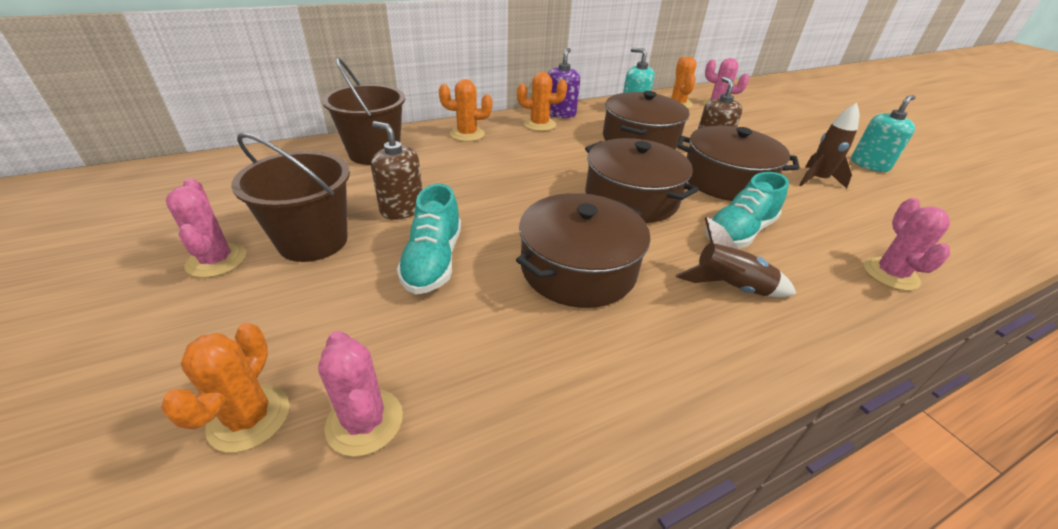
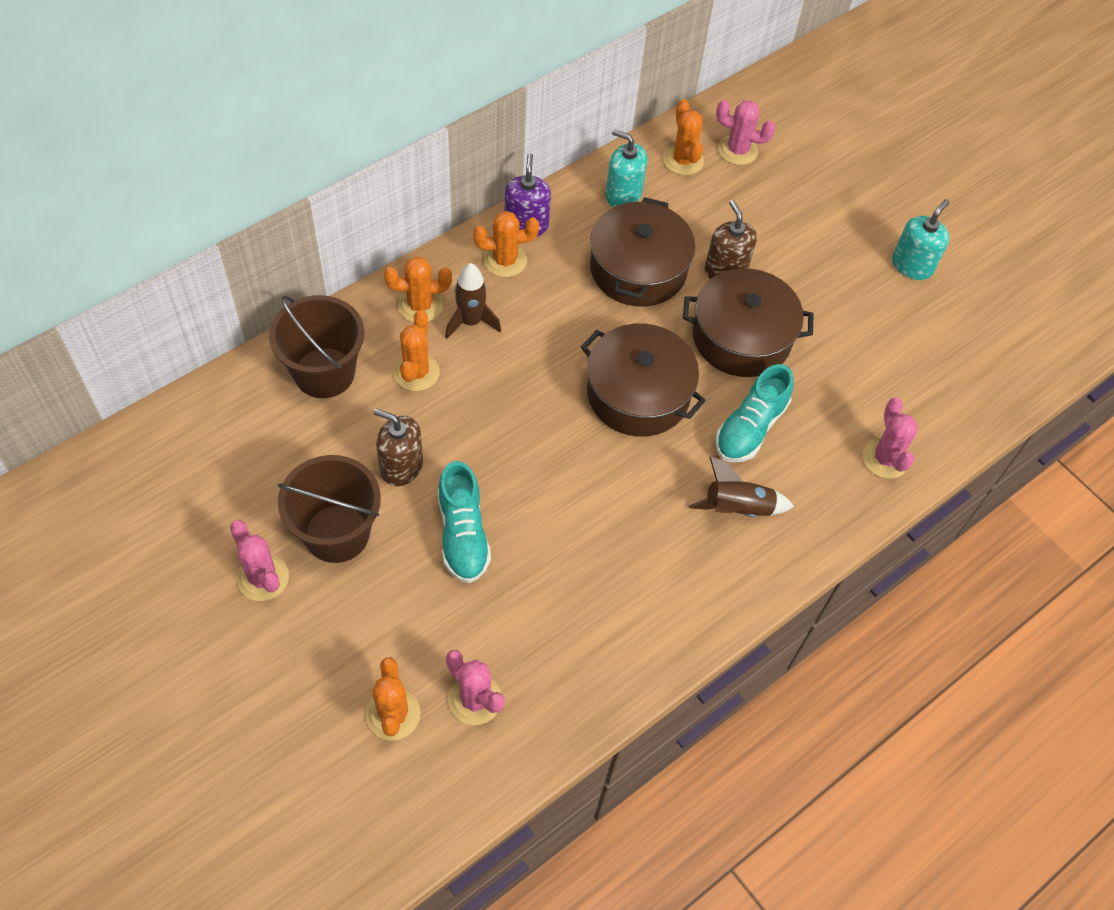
camera: 15 degrees left, 20 degrees up
(446, 162) = (416, 372): none -> orange cactus
(578, 268) = (599, 514): brown pot -> none
(817, 180) = (844, 313): brown rocket -> brown rocket (471, 322)

